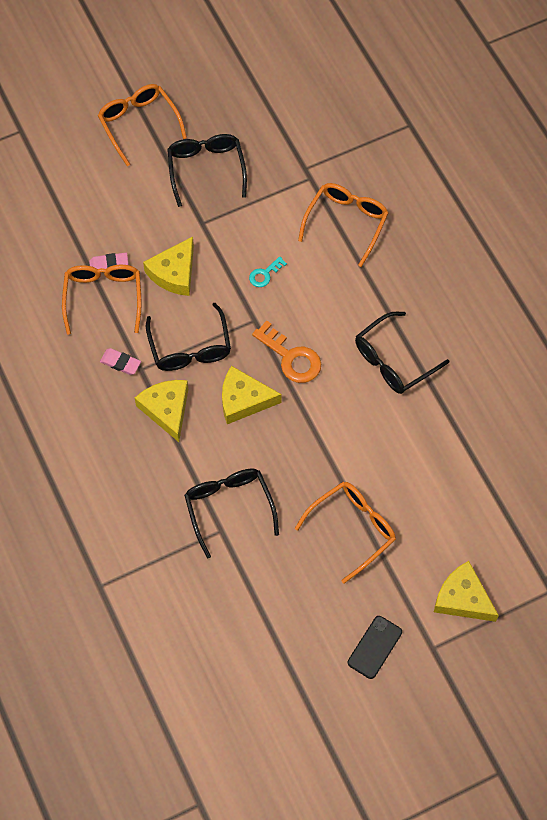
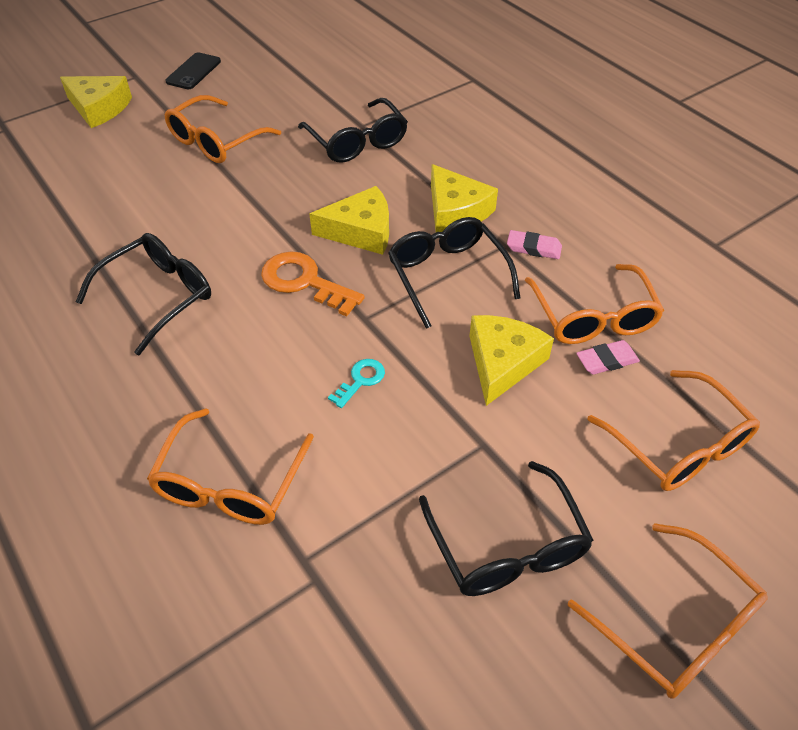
camera: 170 degrees right, 15 degrees down
(92, 206) = (678, 445): none -> orange glasses

